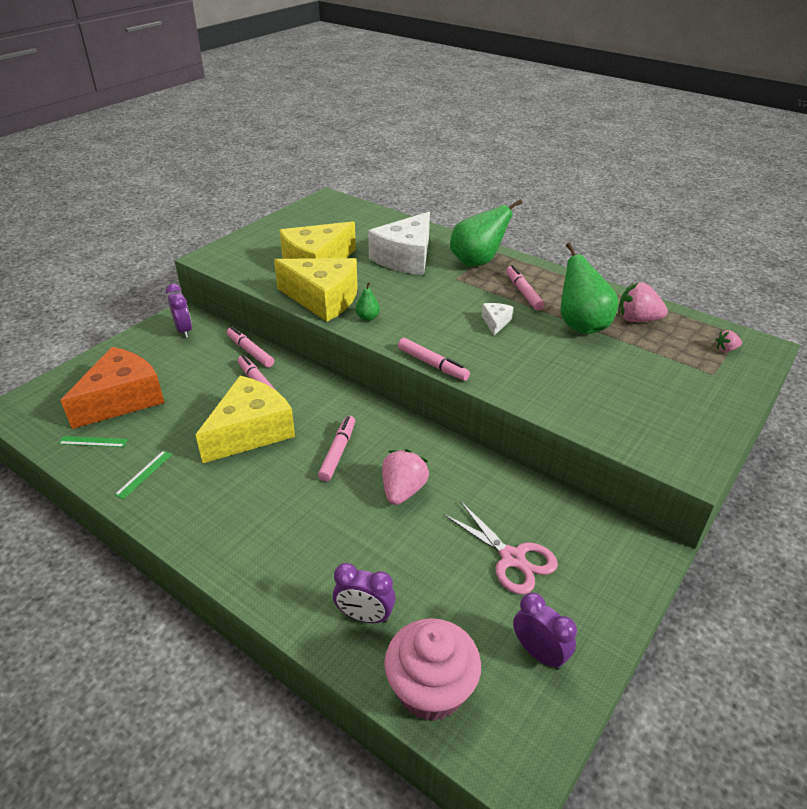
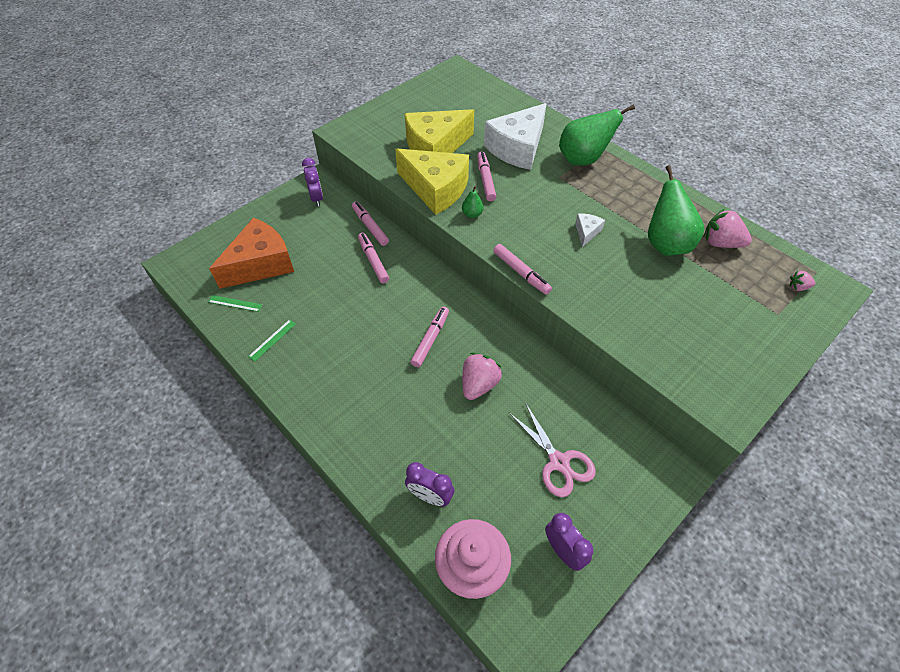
camera: 10 degrees right, 15 degrees up
(250, 431) = (361, 309): yellow cheese -> none
(523, 292) = (619, 200): pink marker -> pink marker (485, 180)

